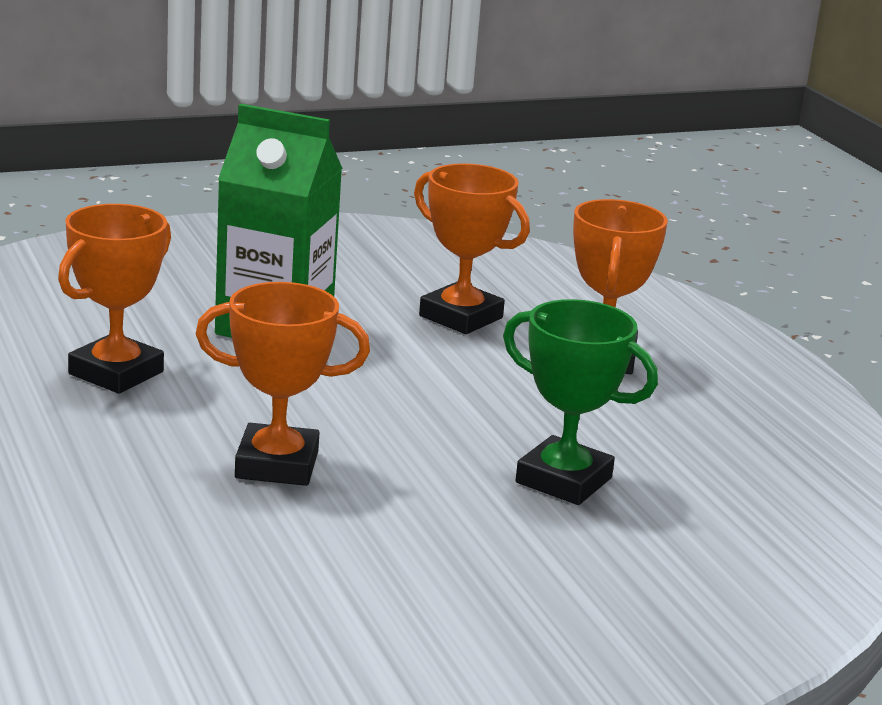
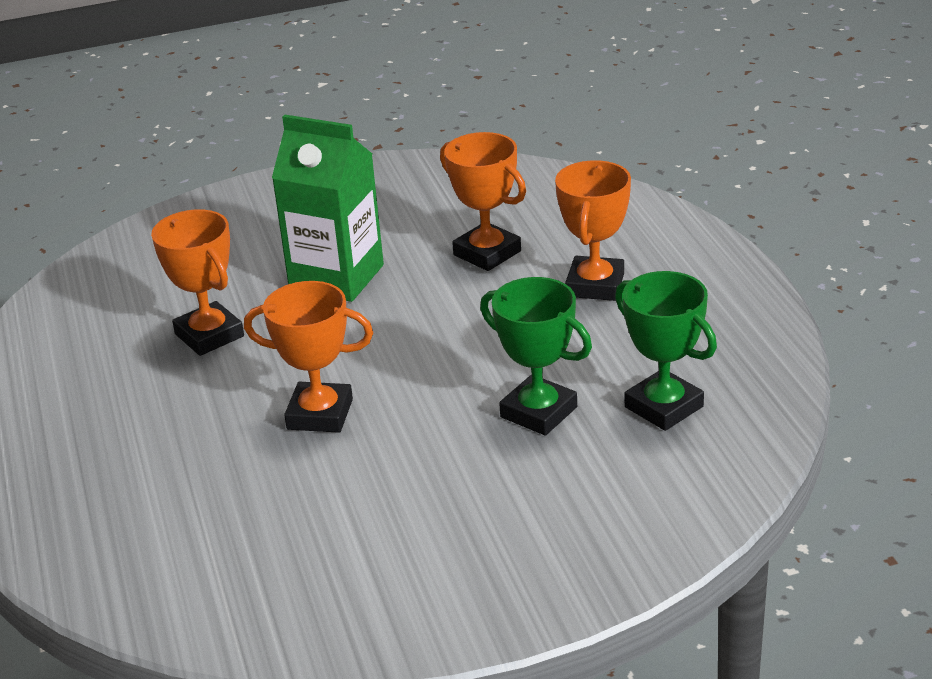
camera: 10 degrees right, 10 degrees up
(116, 373) = (209, 335): orange trophy -> orange trophy turned 75 degrees counterclockwise
(721, 485) = (664, 407): none -> green trophy

